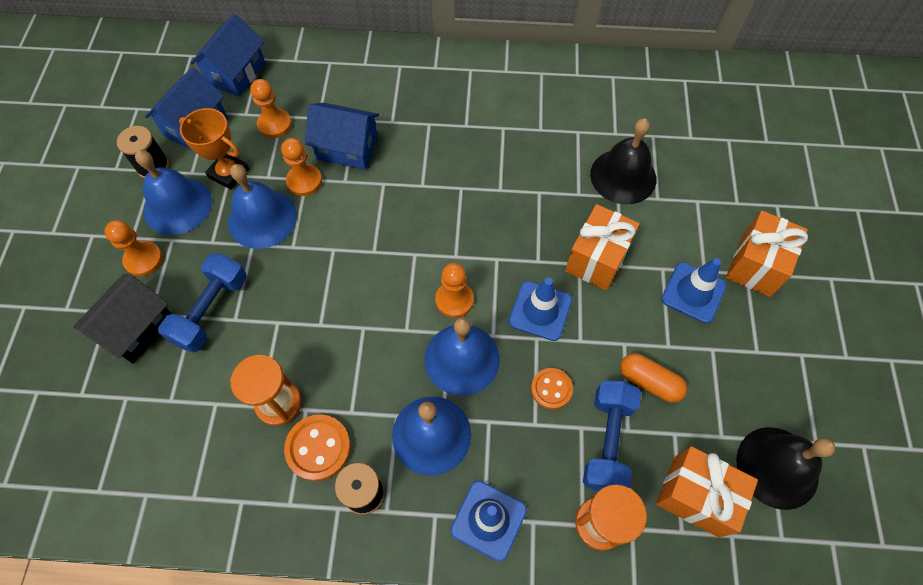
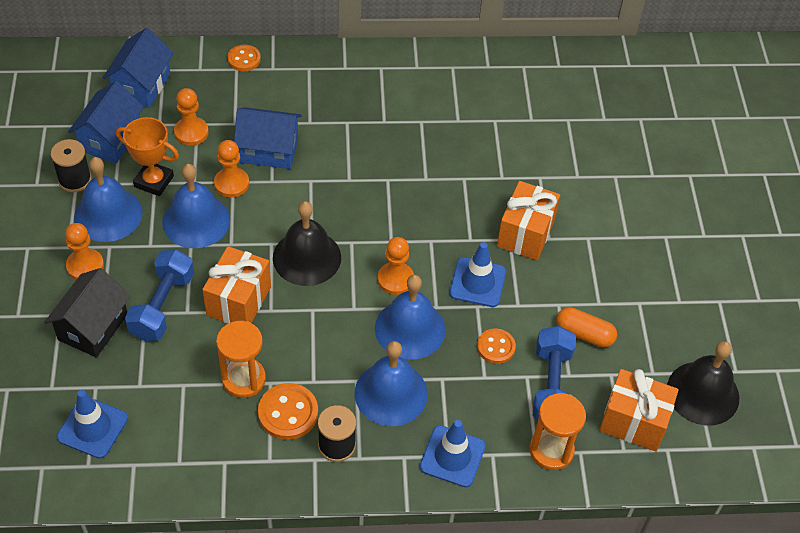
camera: 10 degrees left, 10 degrees down
(338, 53) = (244, 59): none -> orange button
(623, 176) = (542, 158): black bell -> black bell (307, 257)
(693, 292) = (617, 256): blue traffic cone -> blue traffic cone (92, 427)
(756, 265) = (673, 228): orange gift -> orange gift (239, 301)

